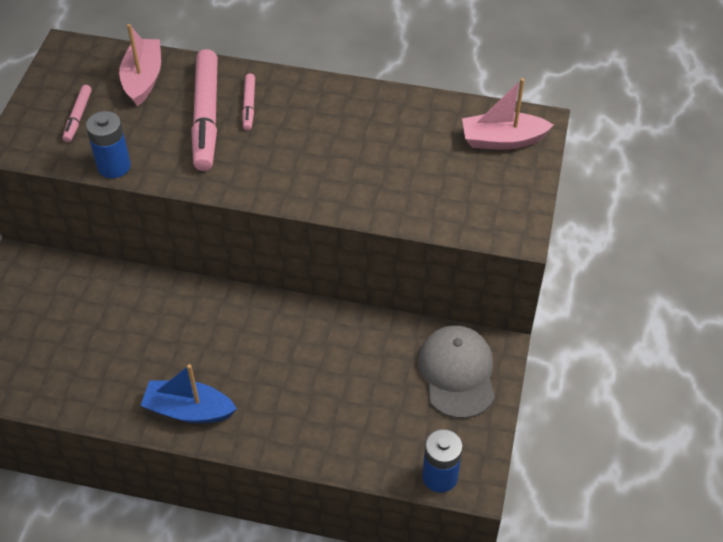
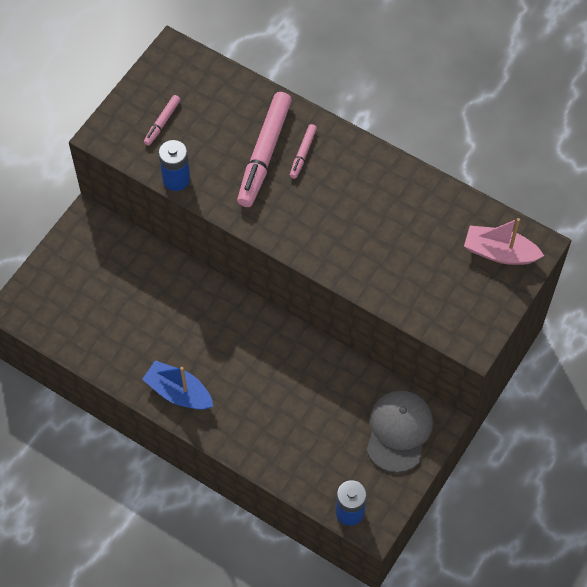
camera: 20 degrees right, 10 degrees up
(143, 79) = (225, 100): pink boat -> none

